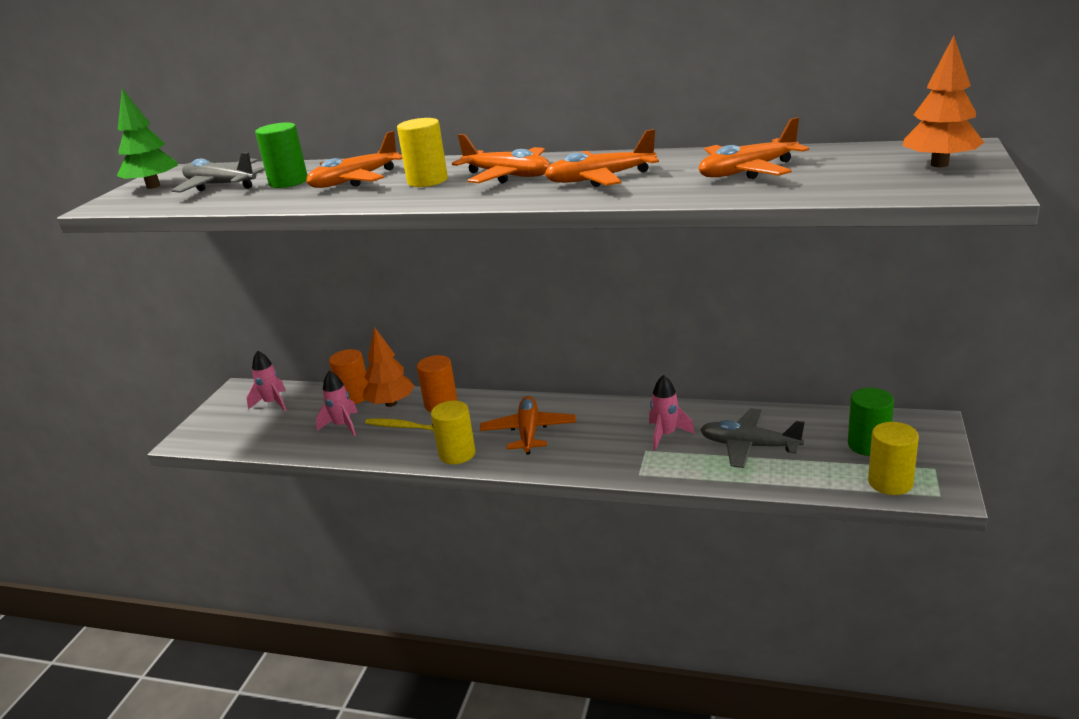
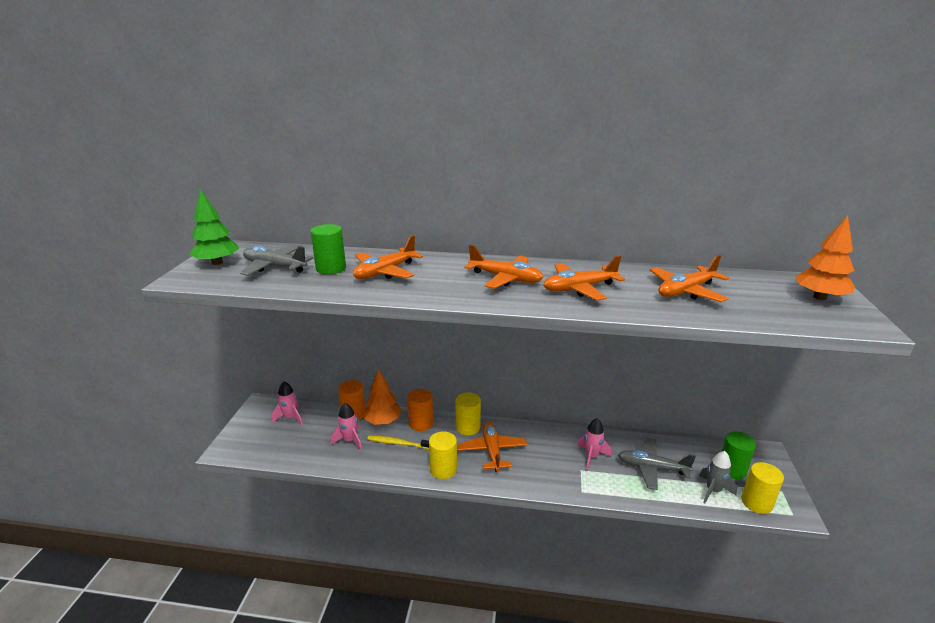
camera: 10 degrees left, 0 degrees up
(427, 181) = (444, 278): yellow cylinder -> yellow cylinder (468, 427)
(830, 470) = (713, 491): none -> grey rocket

